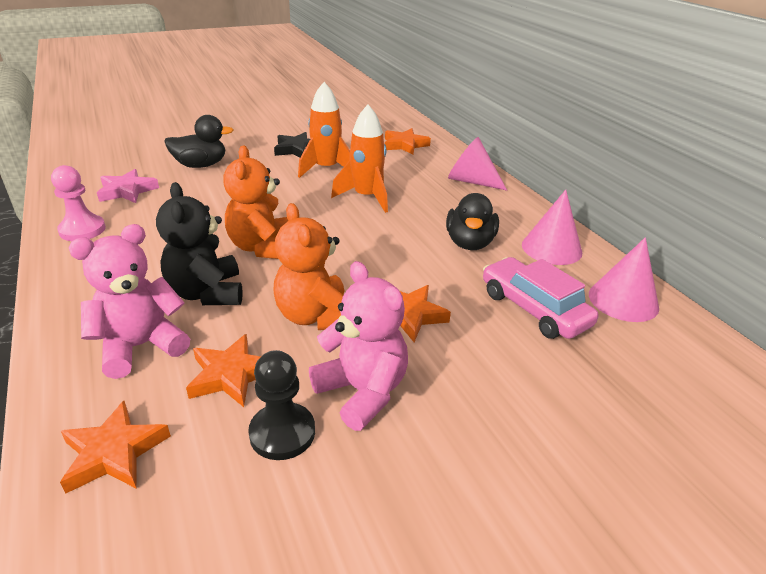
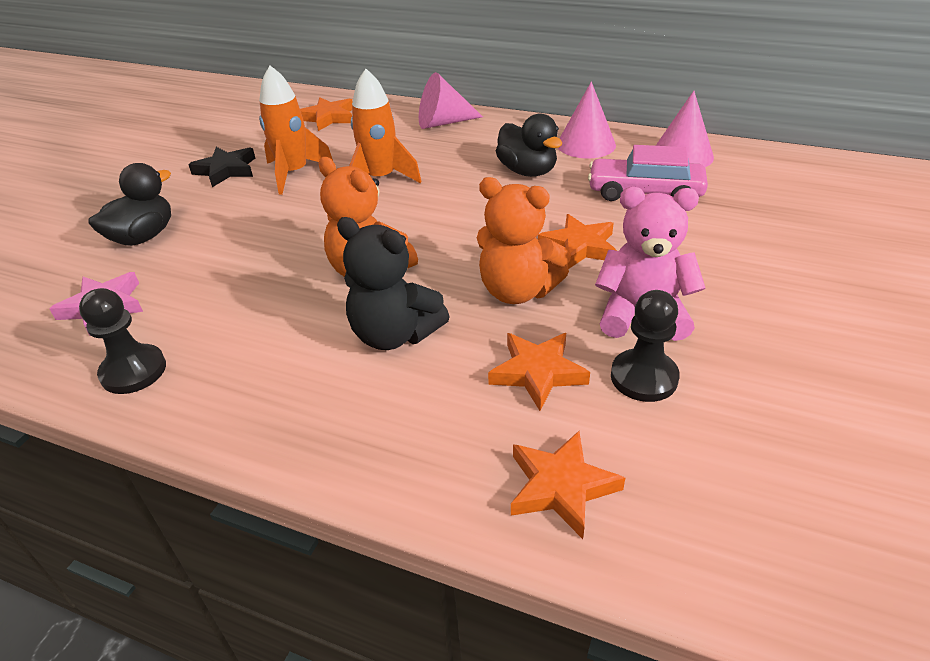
camera: 40 degrees left, 5 degrees up
(82, 230) = (133, 371): pink pawn -> black pawn
(140, 346) = (423, 411): pink teddy bear -> none

